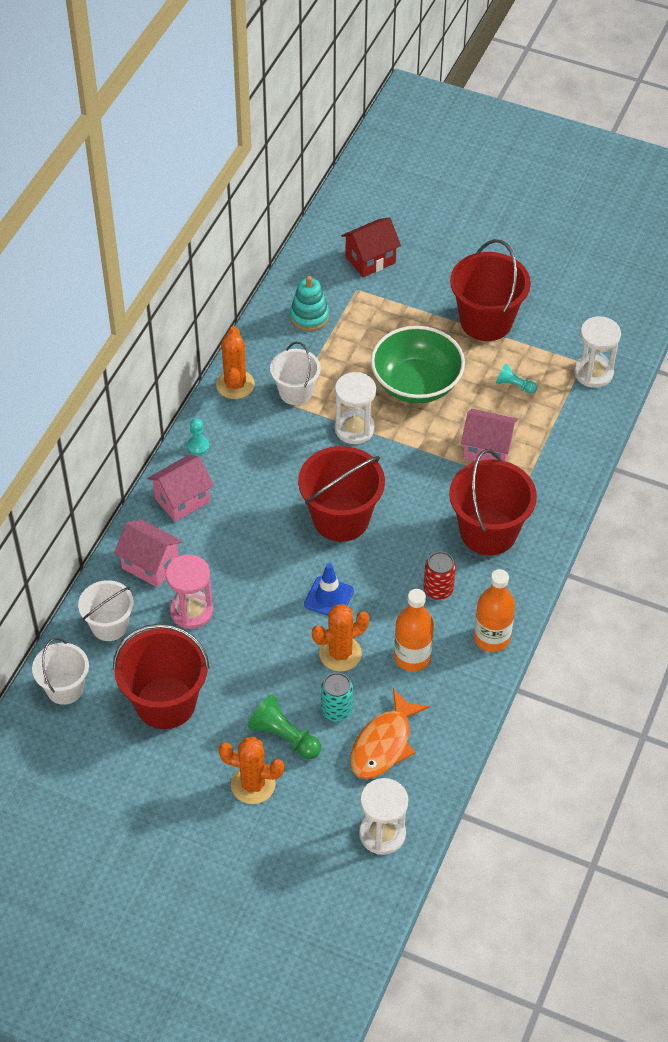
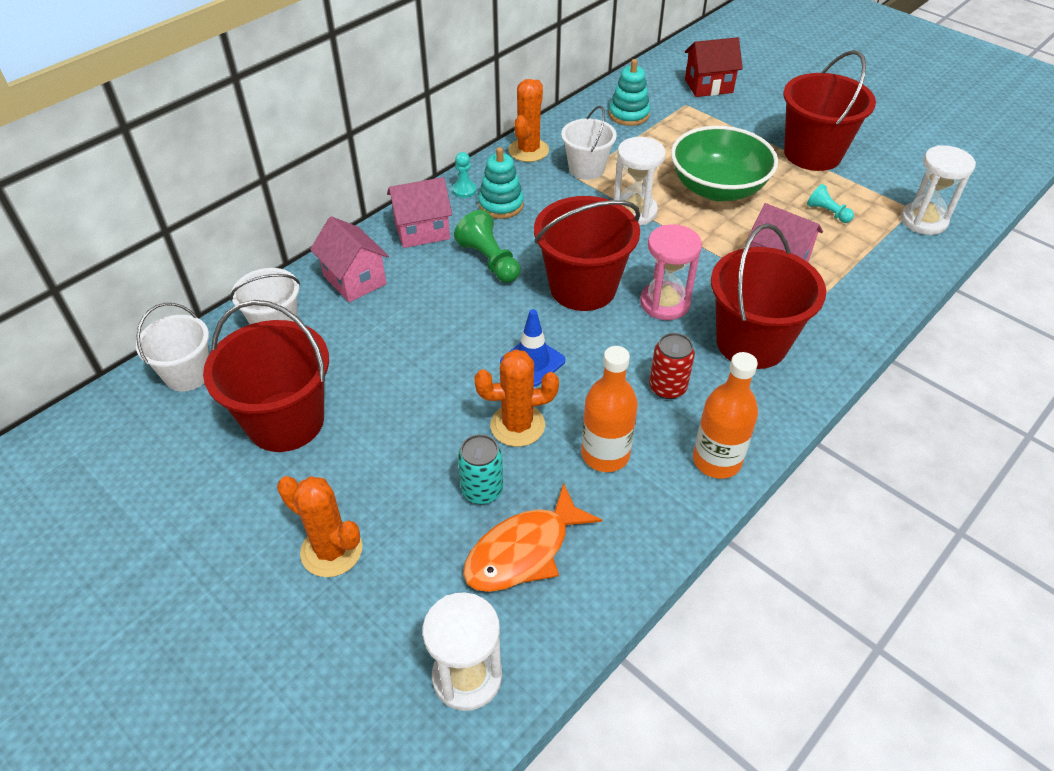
camera: 20 degrees right, 5 degrees down
(191, 611) = (371, 334): pink hourglass -> pink hourglass (665, 303)
(237, 453) = (501, 205): none -> turquoise stacking toy
(284, 736) = (401, 502): green pawn -> green pawn (489, 260)

